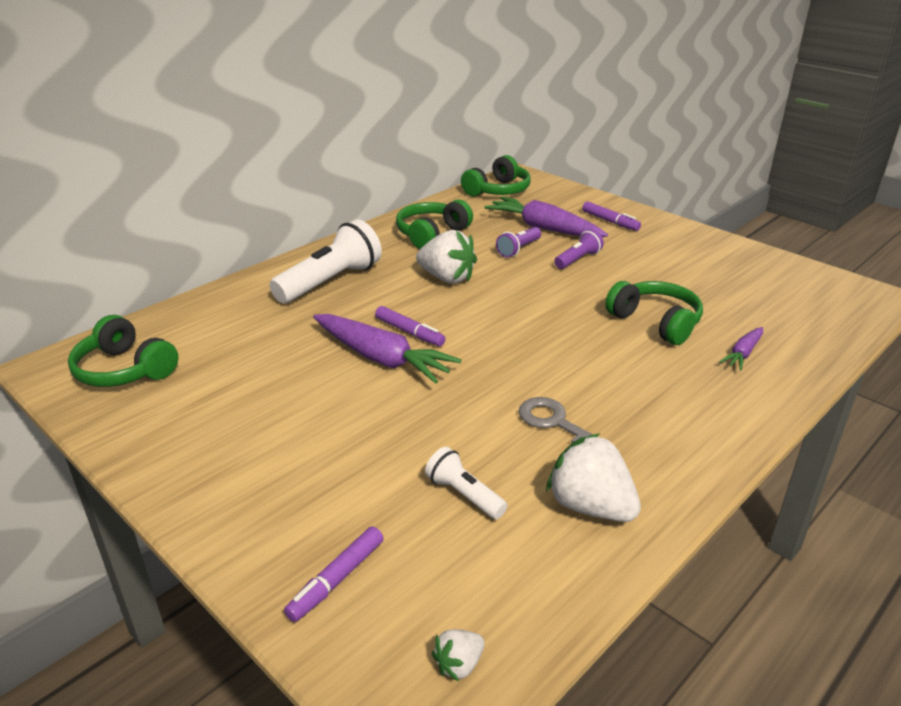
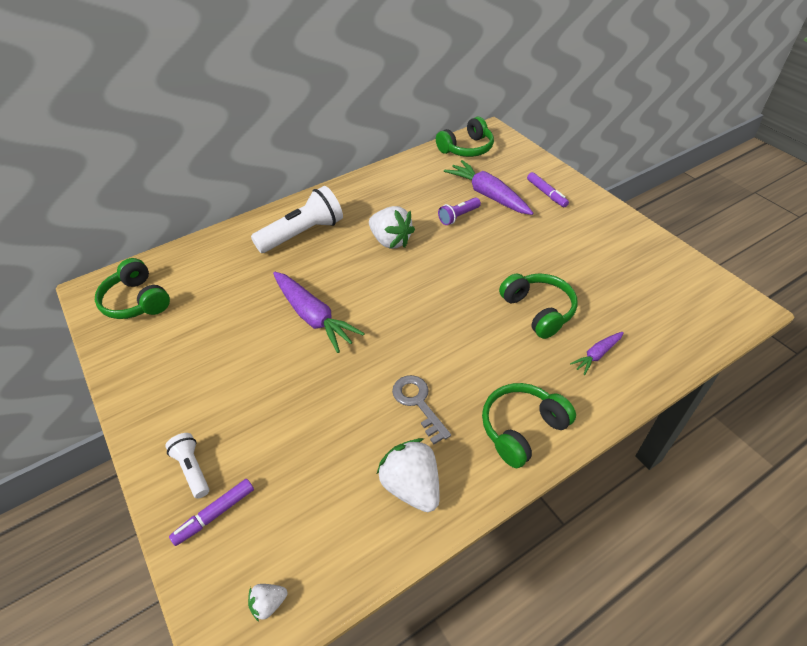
camera: 15 degrees right, 15 degrees up
(409, 332) = (343, 293): purple marker -> none
(431, 234) = (396, 192): green headphones -> green headphones (522, 429)
(464, 494) = (326, 457): white flashlight -> white flashlight (192, 469)
(578, 259) = (502, 233): purple flashlight -> none

